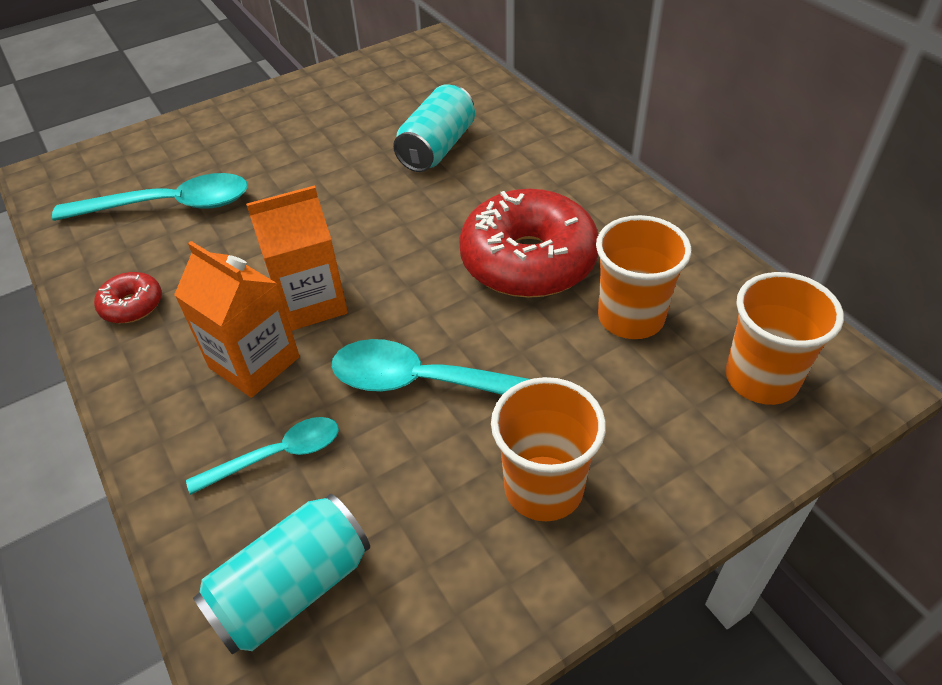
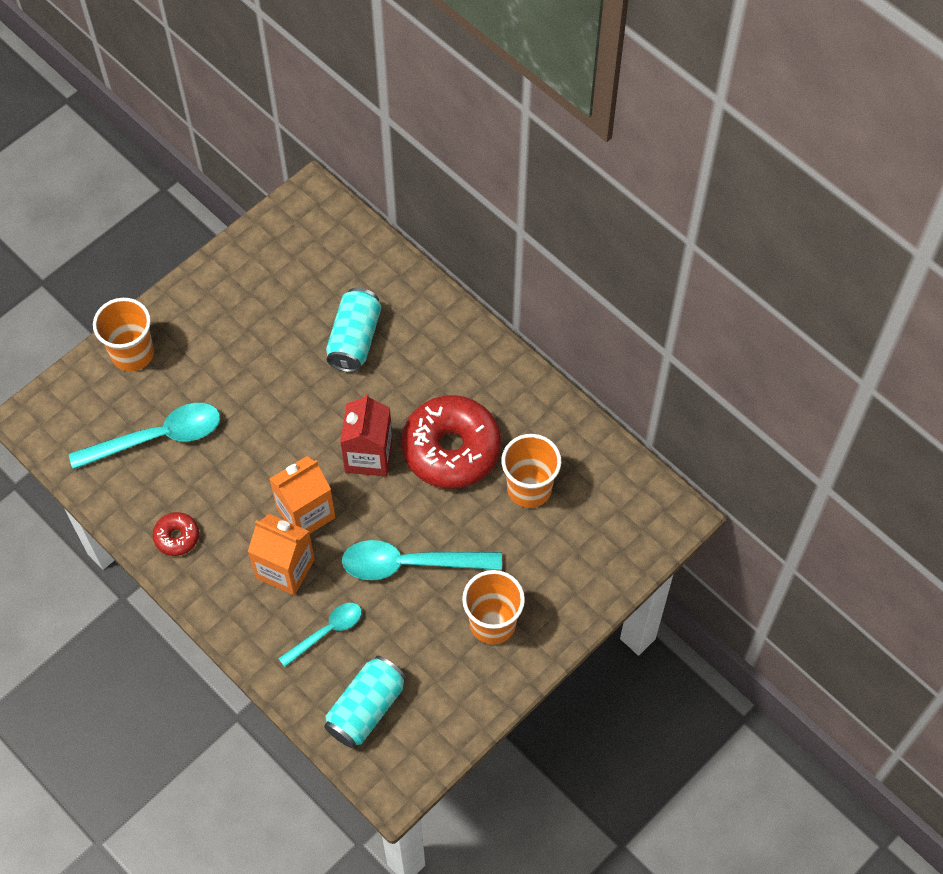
camera: 15 degrees left, 15 degrees up
(416, 254) = (368, 455): none -> red carton
(761, 379) = (615, 523): orange cup -> orange cup (132, 353)

